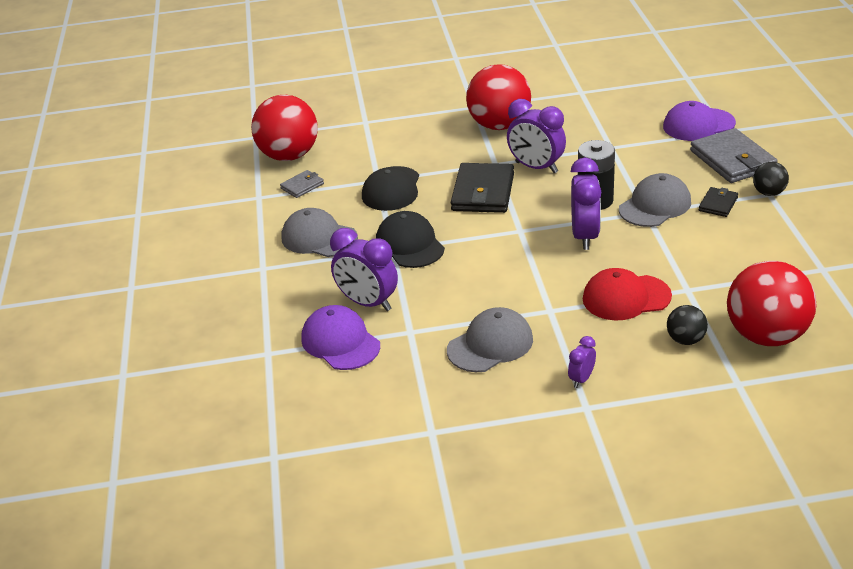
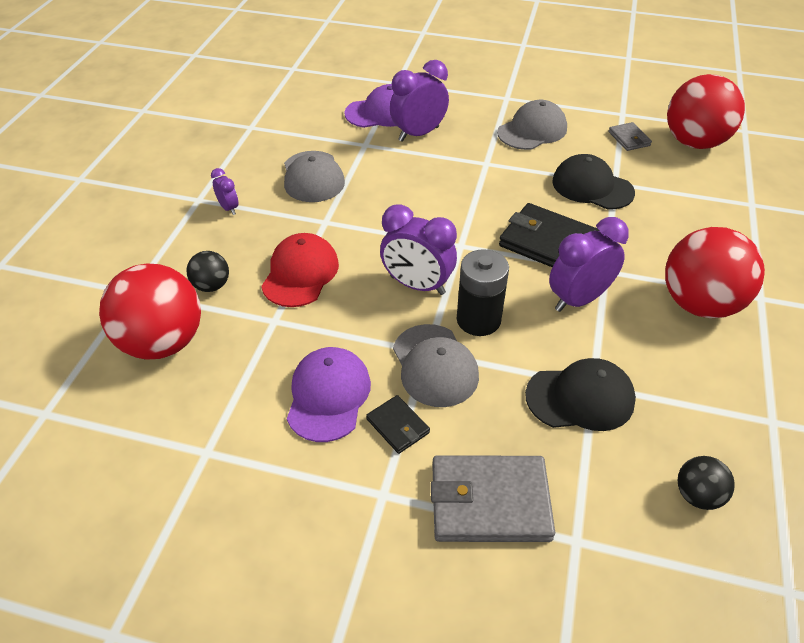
camera: 110 degrees right, 10 degrees up
(409, 244) = (486, 174): black cap -> black cap (580, 398)
(698, 125) = (610, 516): purple cap -> purple cap (328, 396)
(768, 193) = (386, 495): black ball -> black ball (697, 495)

